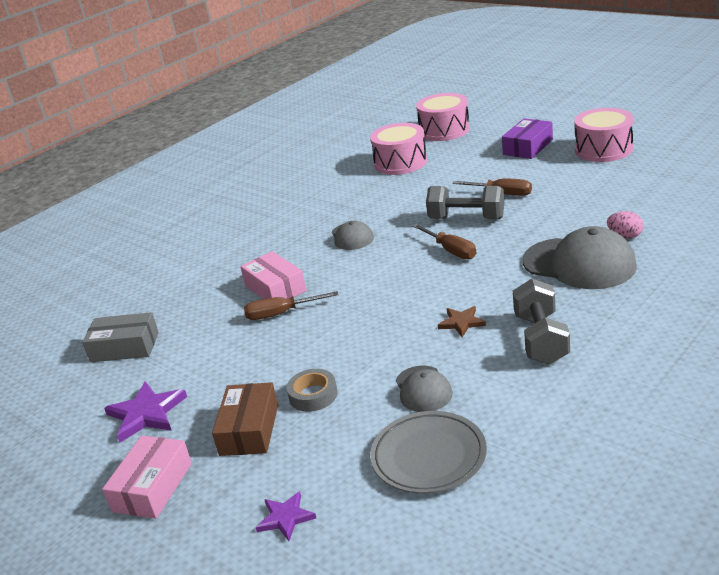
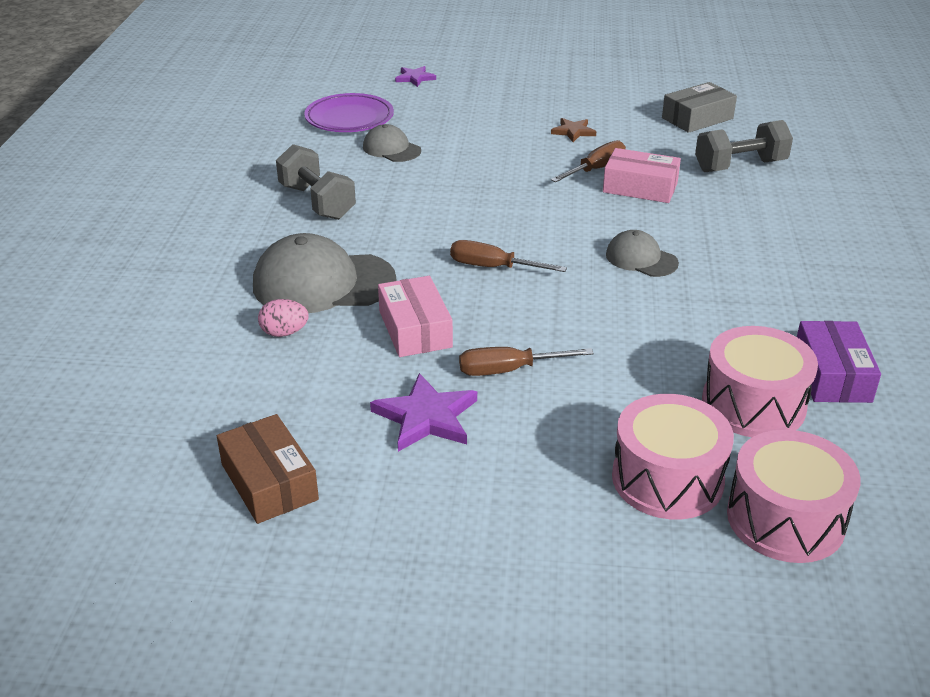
camera: 140 degrees right, 5 degrees up
(146, 414) = (594, 92): purple star -> purple star (426, 417)
(152, 487) = (522, 69): pink box -> pink box (415, 329)
(249, 429) = (499, 102): brown box -> brown box (269, 482)
(313, 395) = (478, 127): grey tape -> none
(429, 456) = (349, 118): grey plate -> purple plate
(461, 322) = (405, 199): brown star -> brown star (573, 132)
(466, 218) = (519, 315): grey dumbbell -> grey dumbbell (740, 166)
(528, 147) = (559, 497): purple box -> purple box (831, 375)
(603, 149) = (407, 520): pink drum -> pink drum (667, 479)

